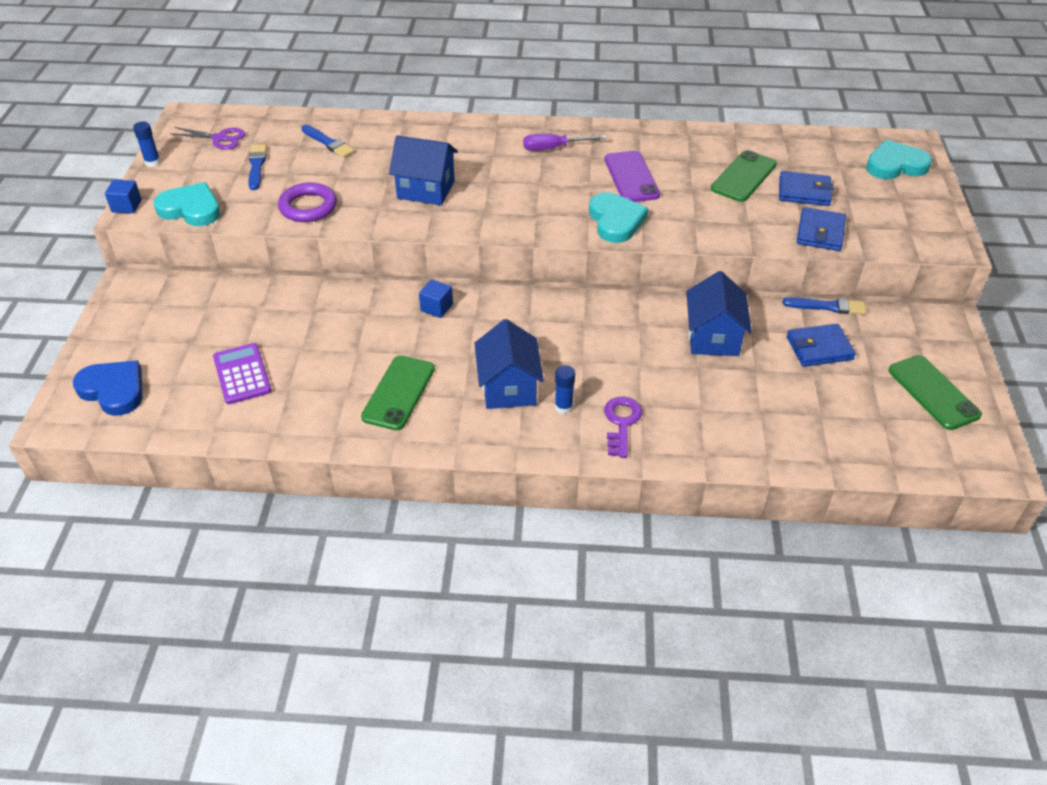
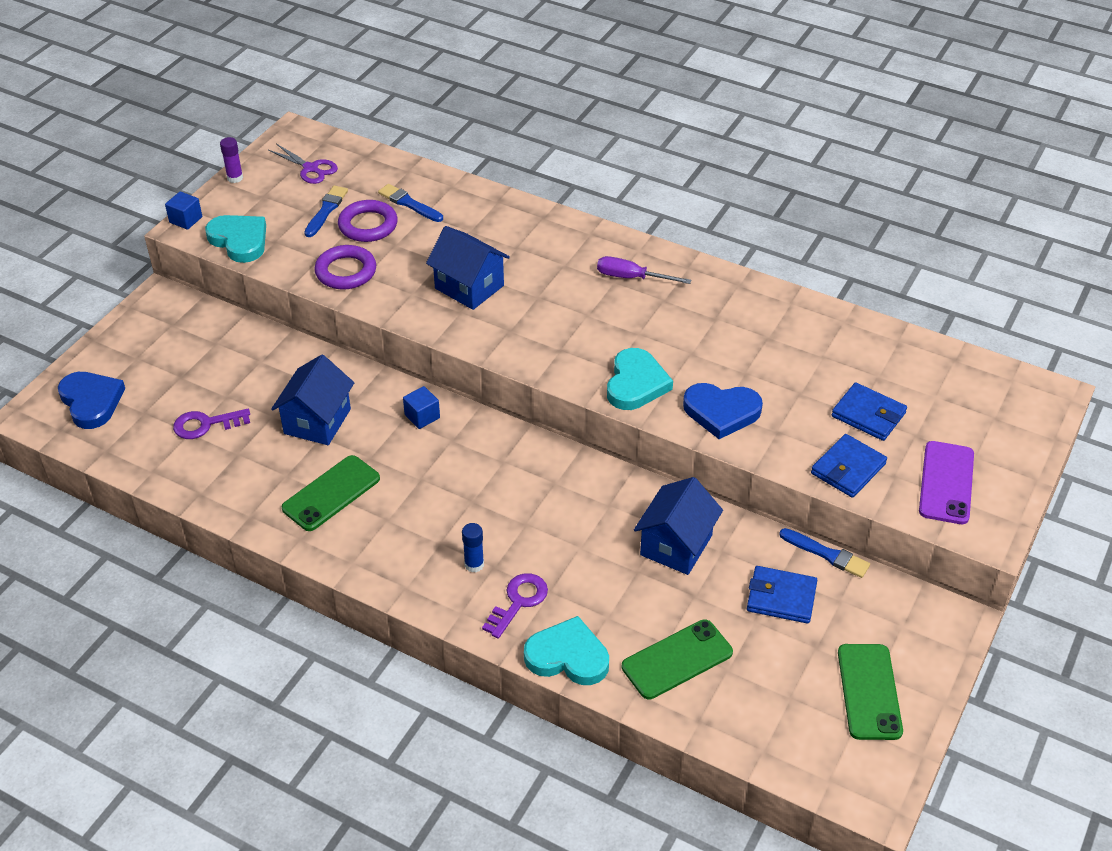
camera: 25 degrees right, 0 degrees up
(152, 162) = (235, 178): blue glue stick -> purple glue stick
(242, 374) = (206, 424): purple calculator -> purple key
(303, 167) = (368, 225): none -> purple ring
(328, 143) = (409, 203): blue brush -> blue brush turned 150 degrees clockwise
(508, 387) = (435, 525): blue house -> blue house (317, 421)
(631, 177) = (689, 337): purple phone -> purple phone (946, 483)
(697, 221) = (721, 412): none -> blue heart
(743, 177) = (813, 375): green phone -> green phone (677, 659)
(895, 165) = (1003, 415): turquoise heart -> turquoise heart (568, 656)

